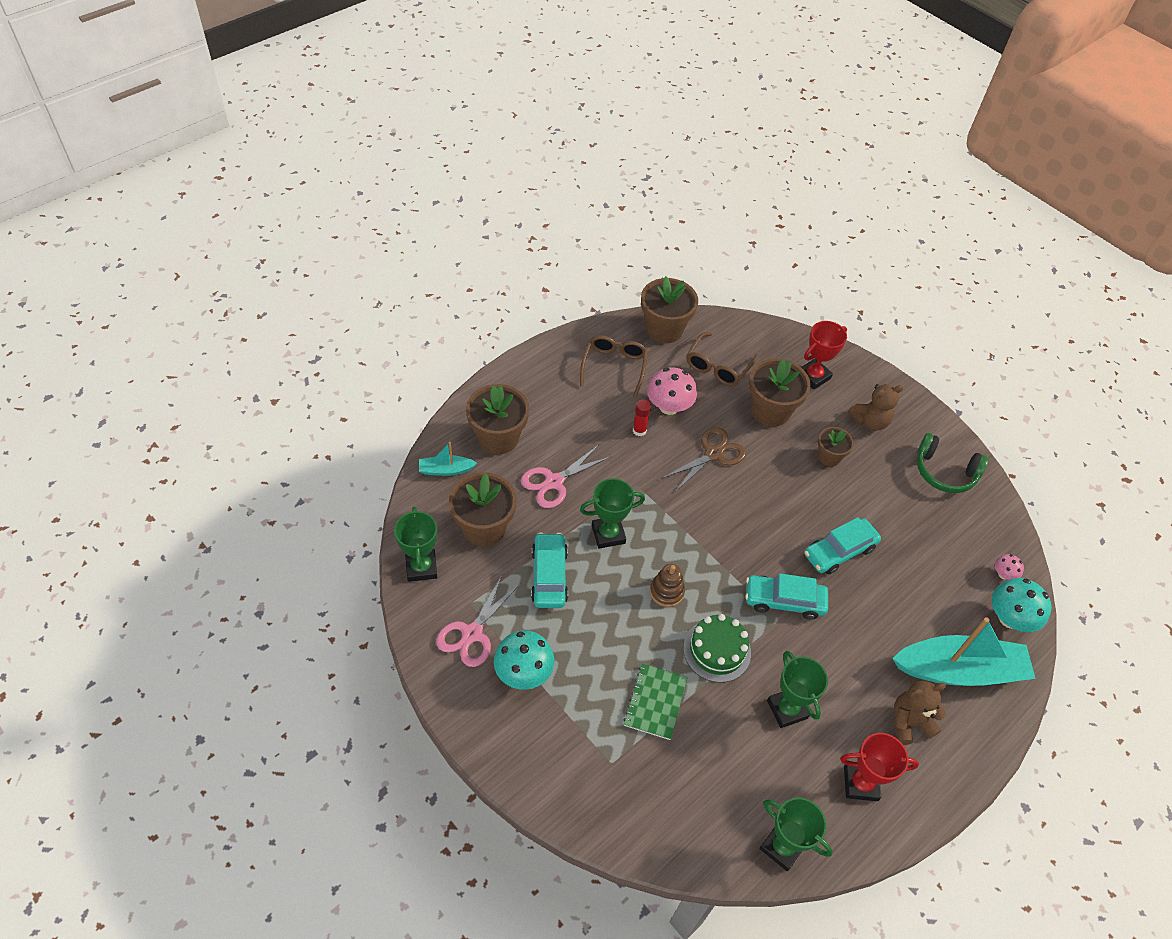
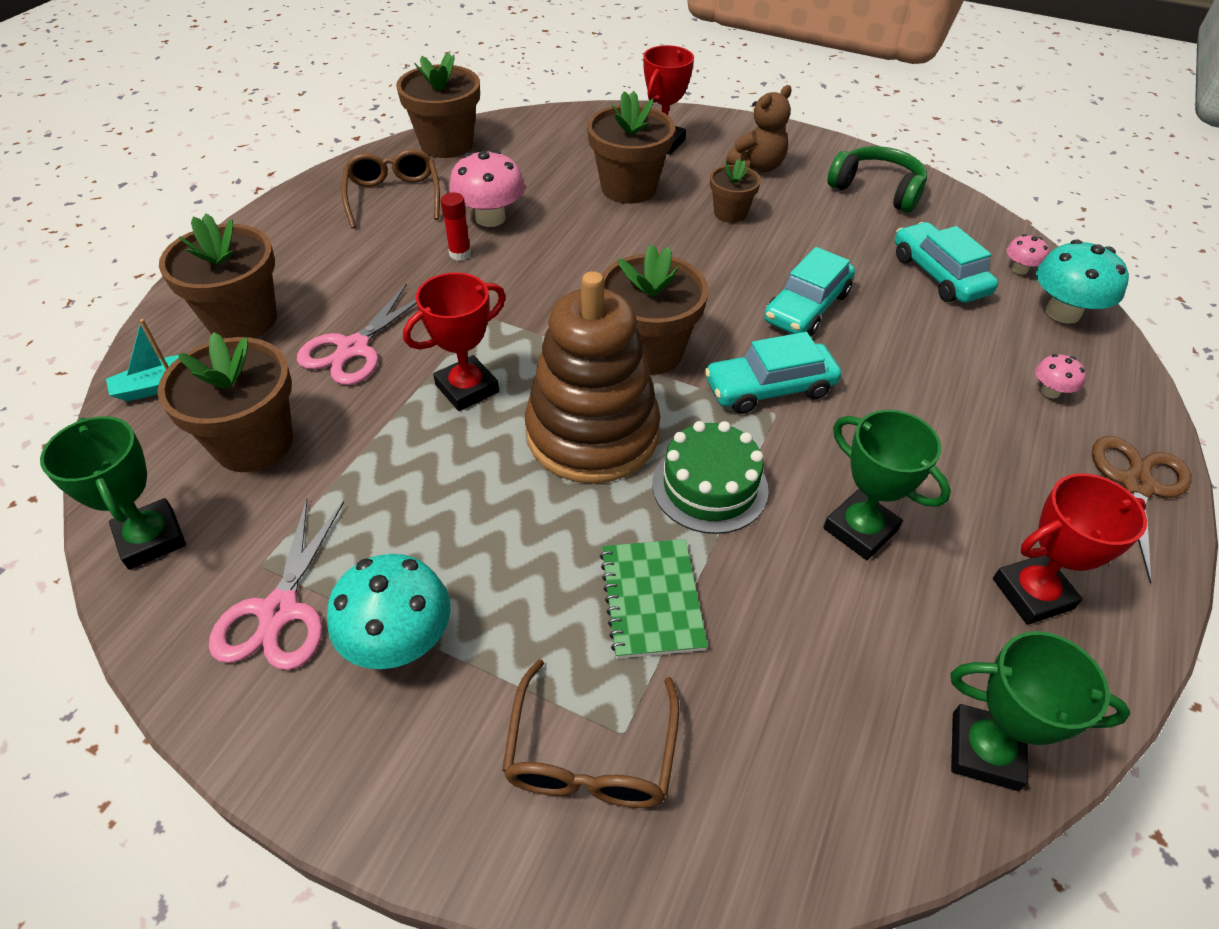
camera: 20 degrees left, 5 degrees down
(549, 576) = (392, 475): turquoise car -> turquoise car (938, 274)
(608, 534) = (467, 388): green trophy -> red trophy
(666, 591) = (592, 433): brown stacking toy -> brown stacking toy, size x2.27
(713, 454) = (577, 251): brown scissors -> brown scissors (1136, 485)
(718, 366) = (536, 163): brown glasses -> brown glasses (591, 754)
(724, 547) = (648, 351): none -> brown flower pot
(909, 722) = (1036, 480): brown teddy bear -> none
(944, 472) = (877, 190): green headphones -> green headphones turned 150 degrees counterclockwise
(959, 670) = (1050, 391): turquoise boat -> pink mushroom

